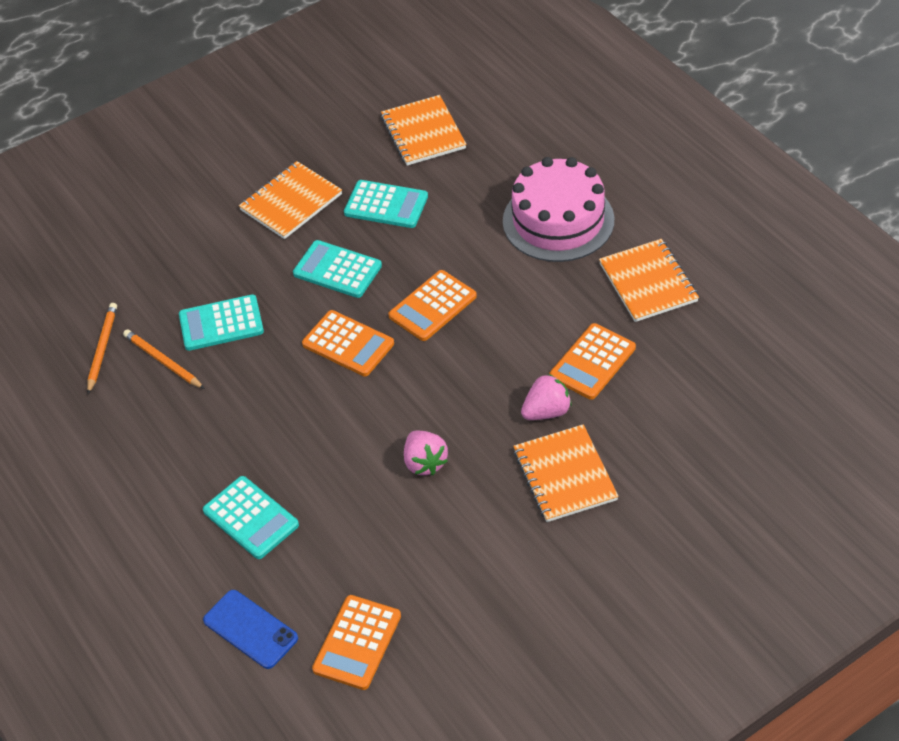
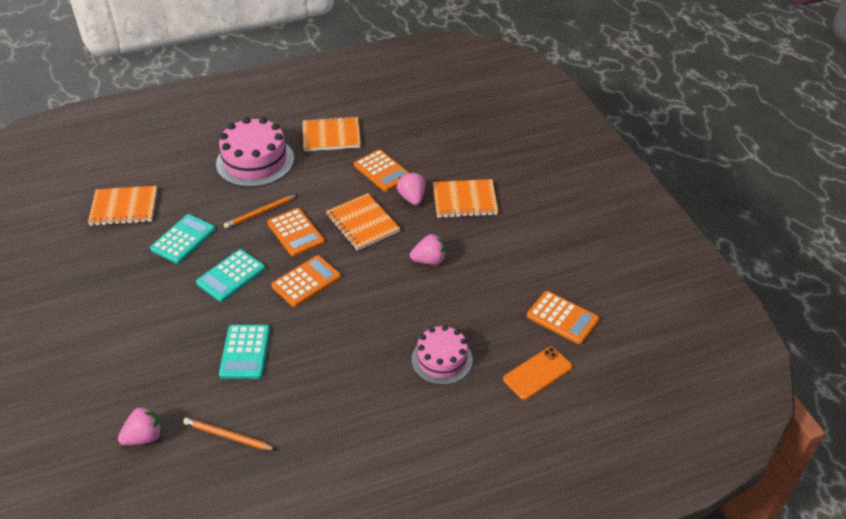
camera: 80 degrees left, 5 degrees down
(91, 282) = (144, 437): none -> pink strawberry
(163, 361) = (264, 395): orange pencil -> orange pencil (260, 213)
(250, 629) = (537, 373): blue phone -> orange phone
(251, 518) = (442, 359): turquoise calculator -> pink cake
(291, 202) = (142, 291): orange notebook -> orange notebook (362, 223)

